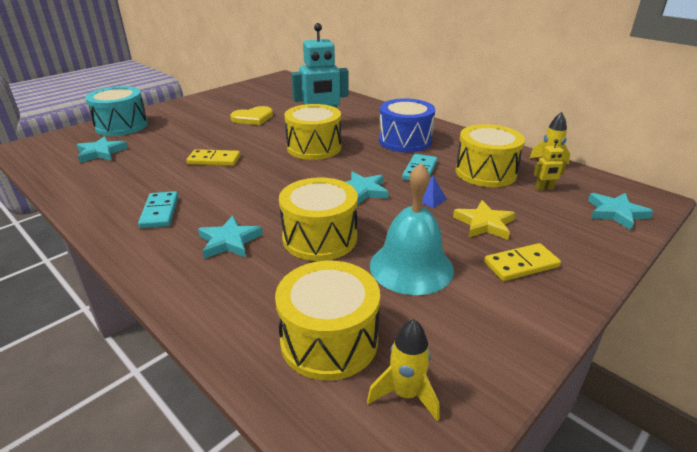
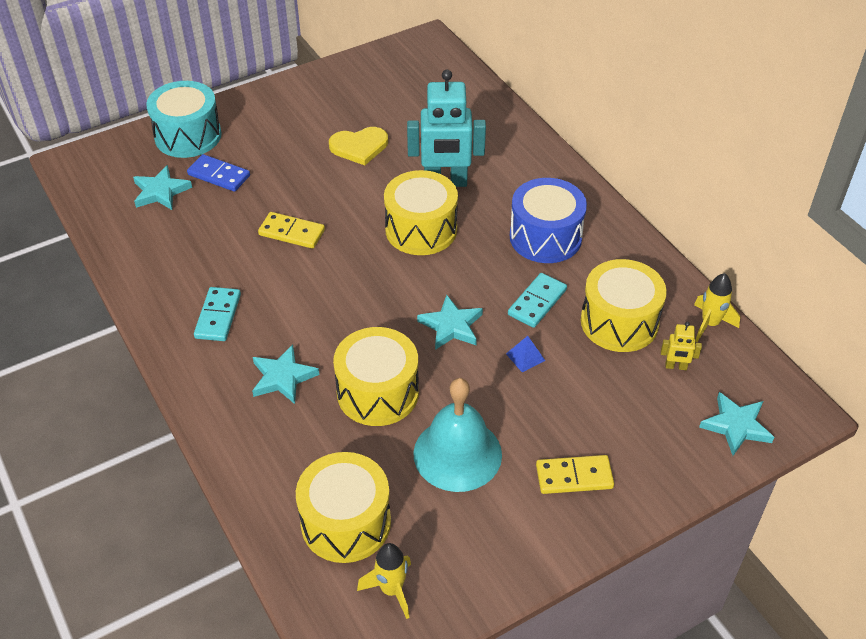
camera: 15 degrees right, 15 degrees up
(149, 140) = (219, 175): none -> blue domino
(484, 224) = (568, 410): yellow star -> none

